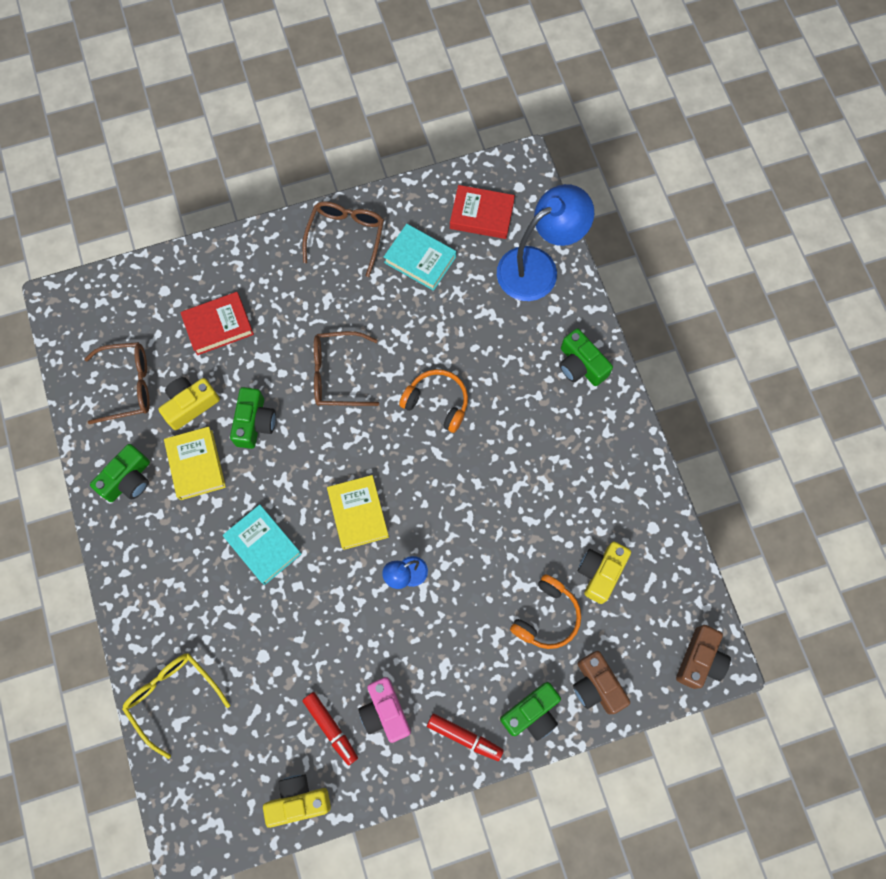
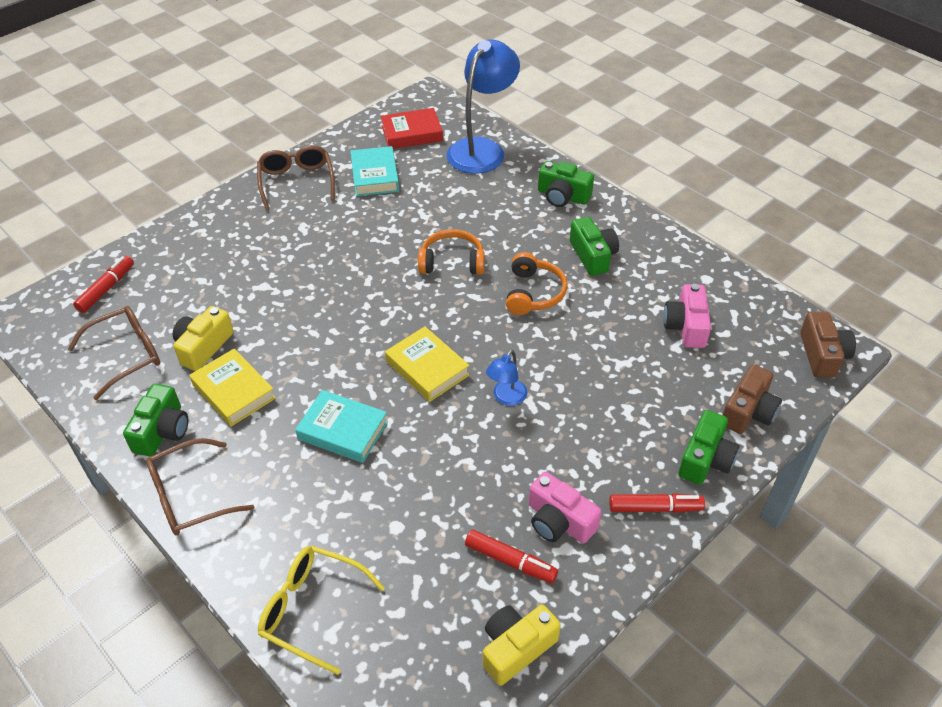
camera: 25 degrees left, 25 degrees down
(136, 301) = (106, 289): none -> red marker
(218, 326) = (203, 279): red book -> none
(254, 423) = (279, 337): green camera -> green camera (593, 256)
(337, 374) = (343, 274): brown glasses -> brown glasses (190, 497)
(420, 259) = (375, 176): turquoise book -> turquoise book turned 75 degrees clockwise
(546, 616) = (662, 377): orange headphones -> orange headphones (533, 293)
(596, 685) = (748, 411): brown camera -> brown camera turned 90 degrees counterclockwise
(600, 572) = (686, 326): yellow camera -> pink camera

